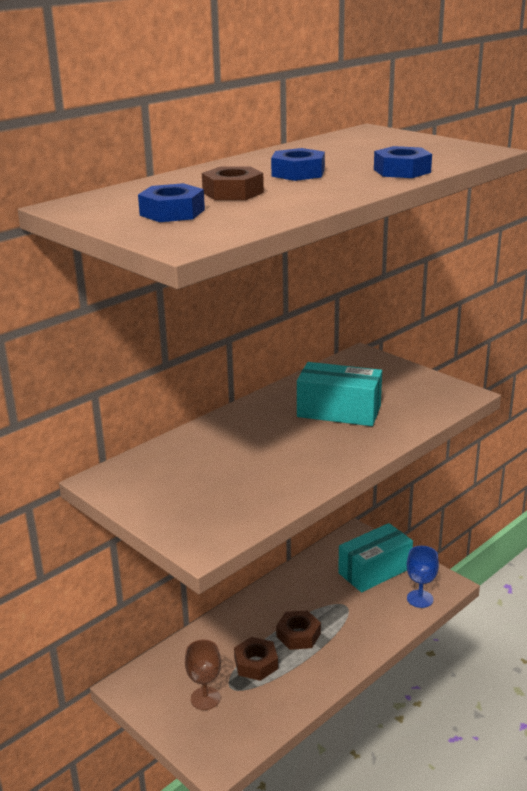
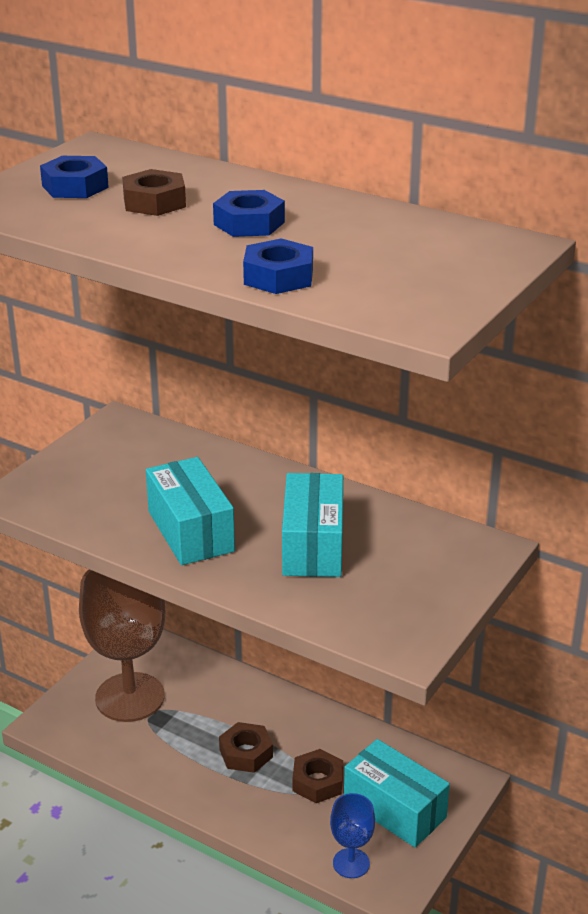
camera: 75 degrees right, 5 degrees up
(205, 698) = (130, 697): brown goblet -> brown goblet, size x2.15
(256, 664) = (189, 726): brown nut -> brown nut (317, 782)
(301, 458) = (190, 531): none -> turquoise box

